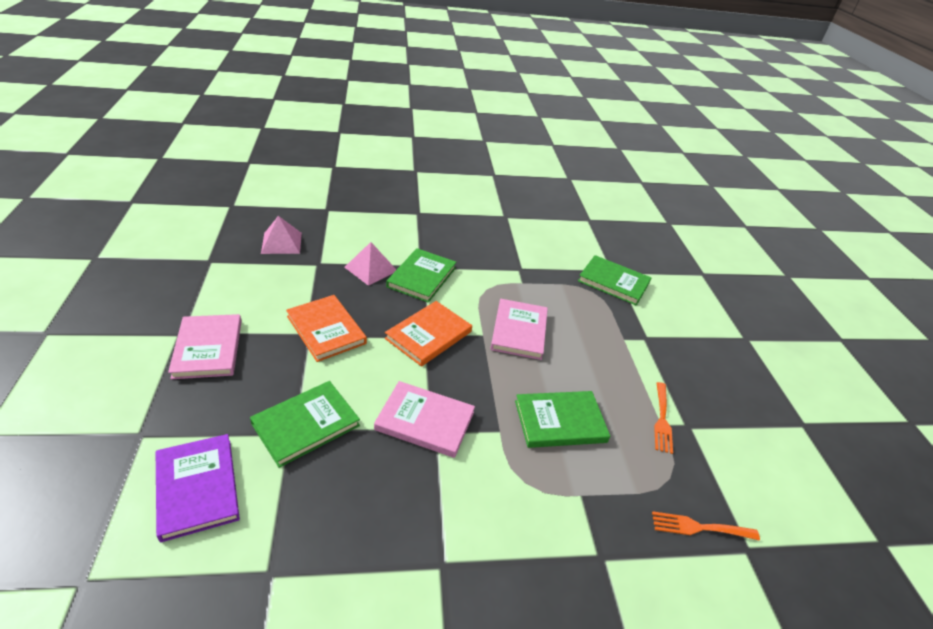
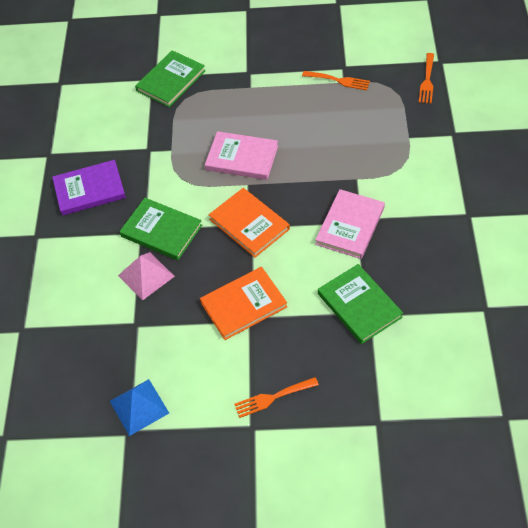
camera: 75 degrees left, 15 degrees up
(197, 488) = (425, 367): purple book -> purple book (89, 190)
(208, 348) = (272, 398): pink book -> orange fork
(232, 266) = (139, 407): none -> blue pyramid
(281, 243) = (93, 366): pink pyramid -> none
(560, 421) = (344, 141): green book -> none

